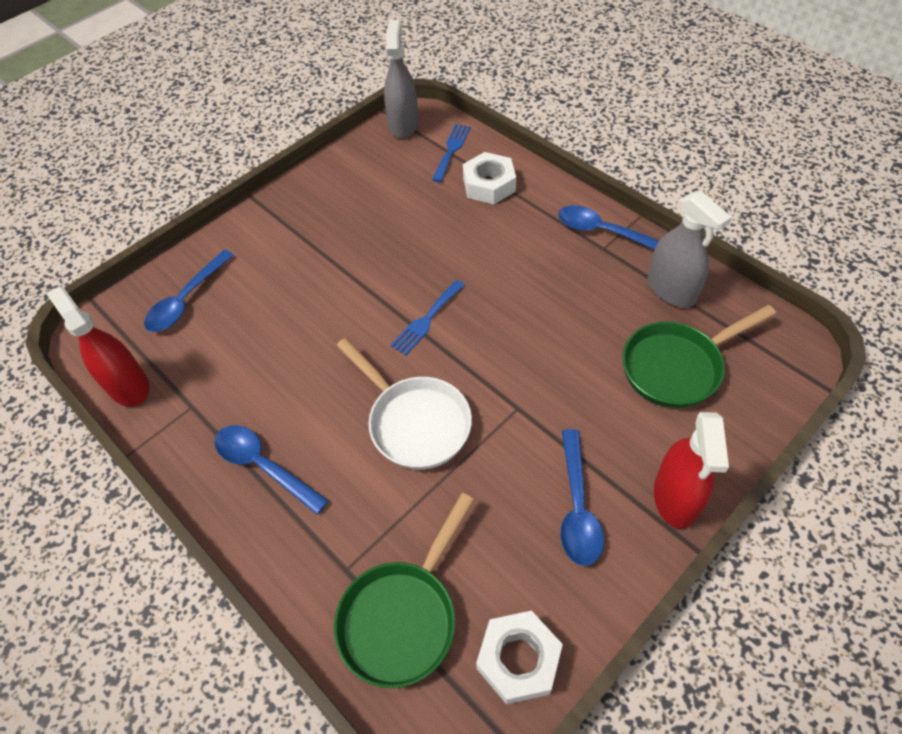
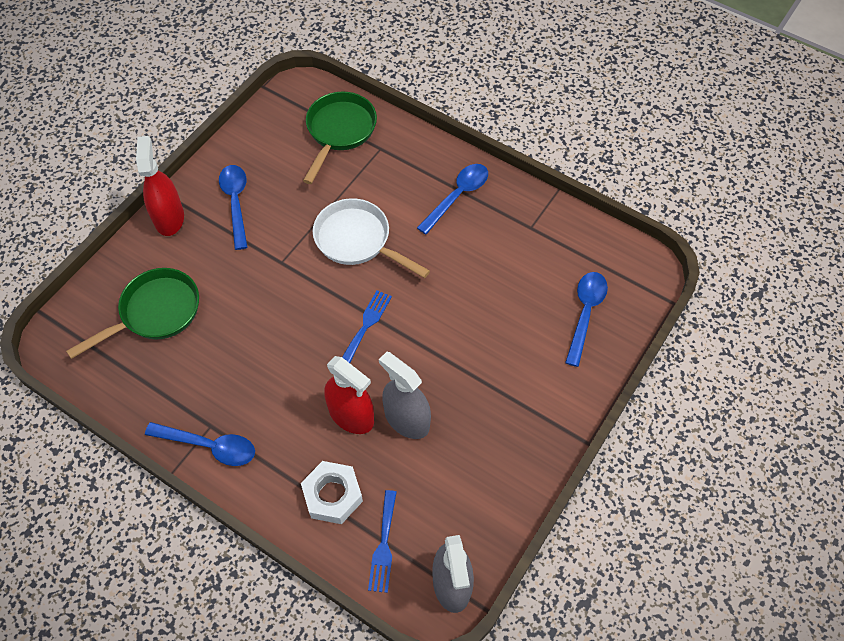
camera: 165 degrees right, 5 degrees up
(128, 386) = (588, 235): red spray bottle -> red spray bottle (351, 415)
(264, 466) = (457, 196): blue spoon -> blue spoon turned 75 degrees counterclockwise
(518, 659) = (269, 123): white nut -> none
(671, 290) = (150, 386): grey spray bottle -> grey spray bottle (406, 419)

